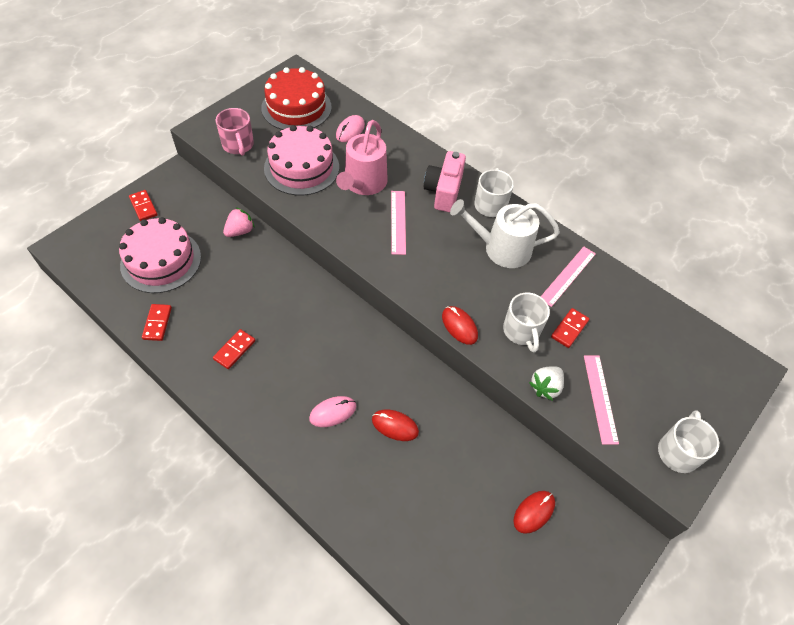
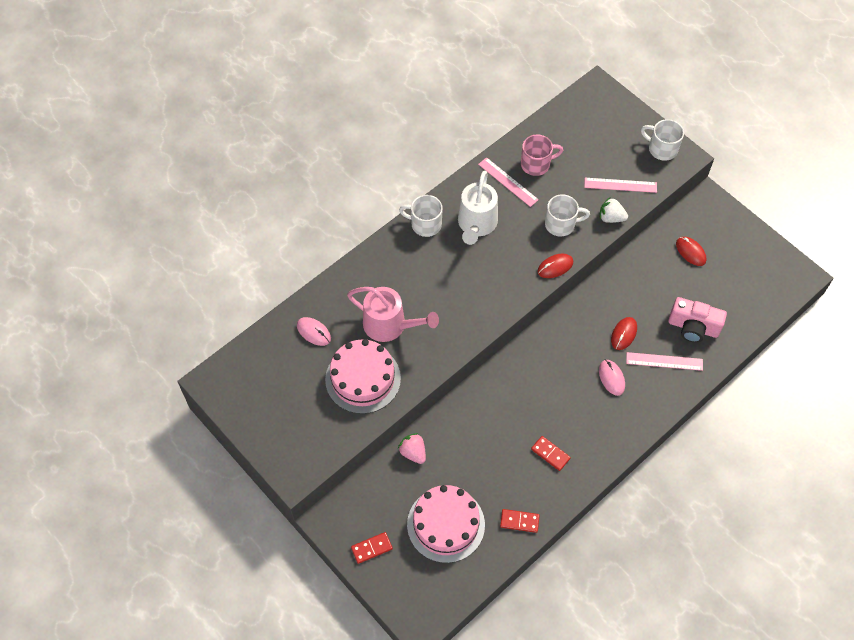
camera: 80 degrees left, 5 degrees up
(238, 145) = (324, 438): pink mug -> pink mug (536, 164)
(296, 107) = (271, 382): red cake -> none
(398, 222) = (440, 300): pink ruler -> pink ruler (664, 361)
(444, 191) = (406, 259): pink camera -> pink camera (693, 327)
(545, 387) = (611, 218): white strawberry -> white strawberry turned 150 degrees clockwise
(569, 329) = (560, 191): red domino -> none

